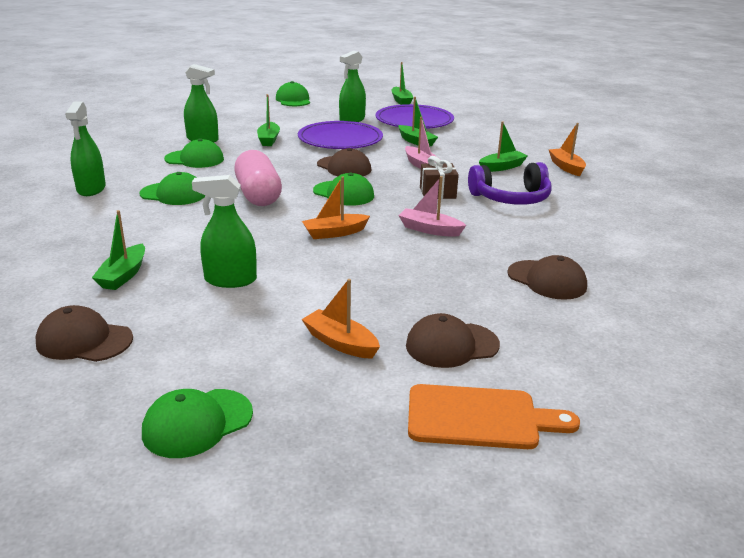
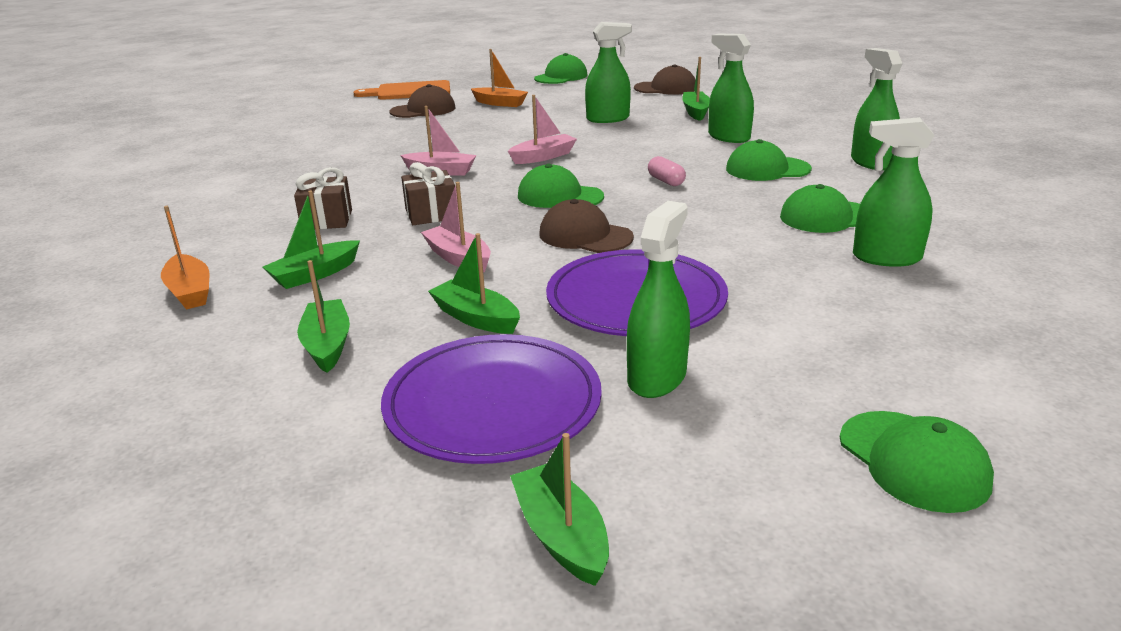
camera: 170 degrees right, 0 degrees up
(149, 231) = (728, 137): none -> green spray bottle
(258, 195) = (666, 181): pink capsule -> pink capsule, size x0.44
(269, 140) = (770, 276): green boat -> green boat (327, 345)
(335, 233) = (543, 157): orange boat -> pink boat
(511, 198) = (327, 220): purple headphones -> brown gift
(547, 280) = (332, 147): brown cap -> none

